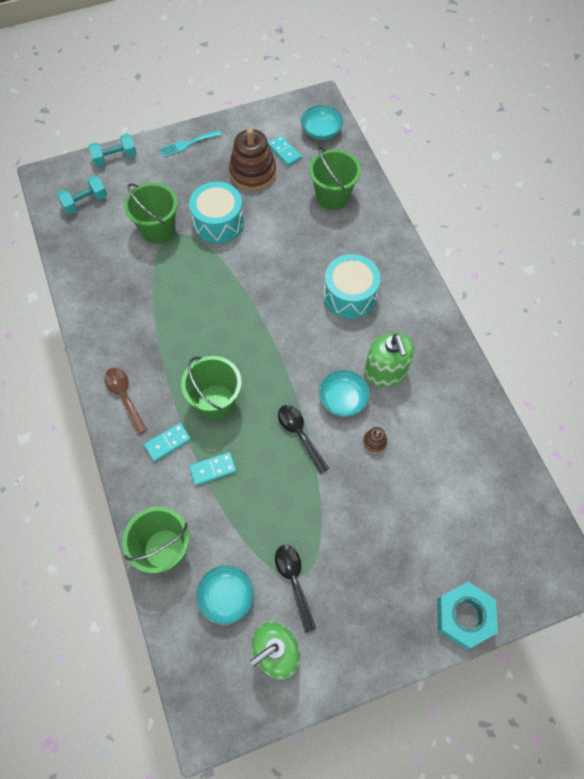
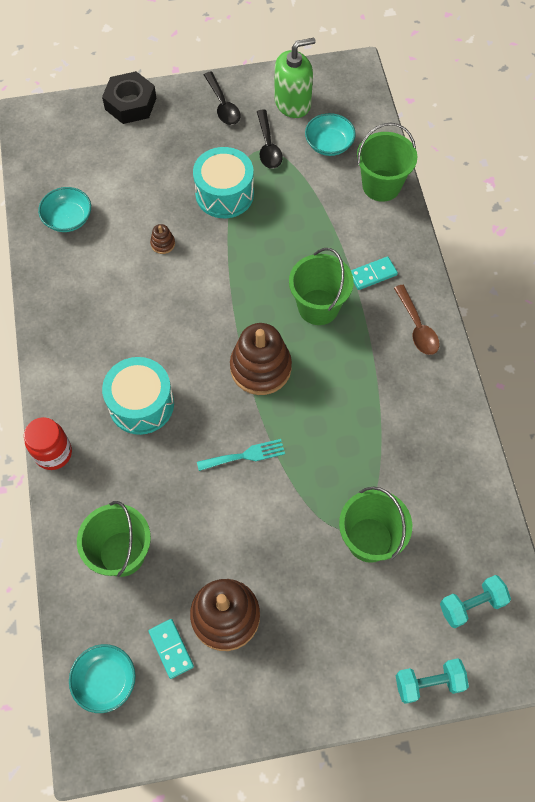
camera: 170 degrees left, 0 degrees up
(188, 144) = (315, 692): turquoise fork -> turquoise fork (245, 455)
(213, 469) = (329, 244): turquoise domino -> none
(218, 223) = (286, 537): turquoise drum -> turquoise drum (224, 194)
(258, 339) = (260, 368): none -> brown stacking toy
(299, 435) = (236, 261): black spoon -> black spoon (223, 105)
(343, 399) = (183, 288): turquoise bowl -> turquoise bowl (68, 219)
(385, 371) = (128, 310): green soap dispenser -> none
(405, 251) = (53, 453): none -> red jar
(464, 616) = (130, 103): turquoise nut -> black nut

